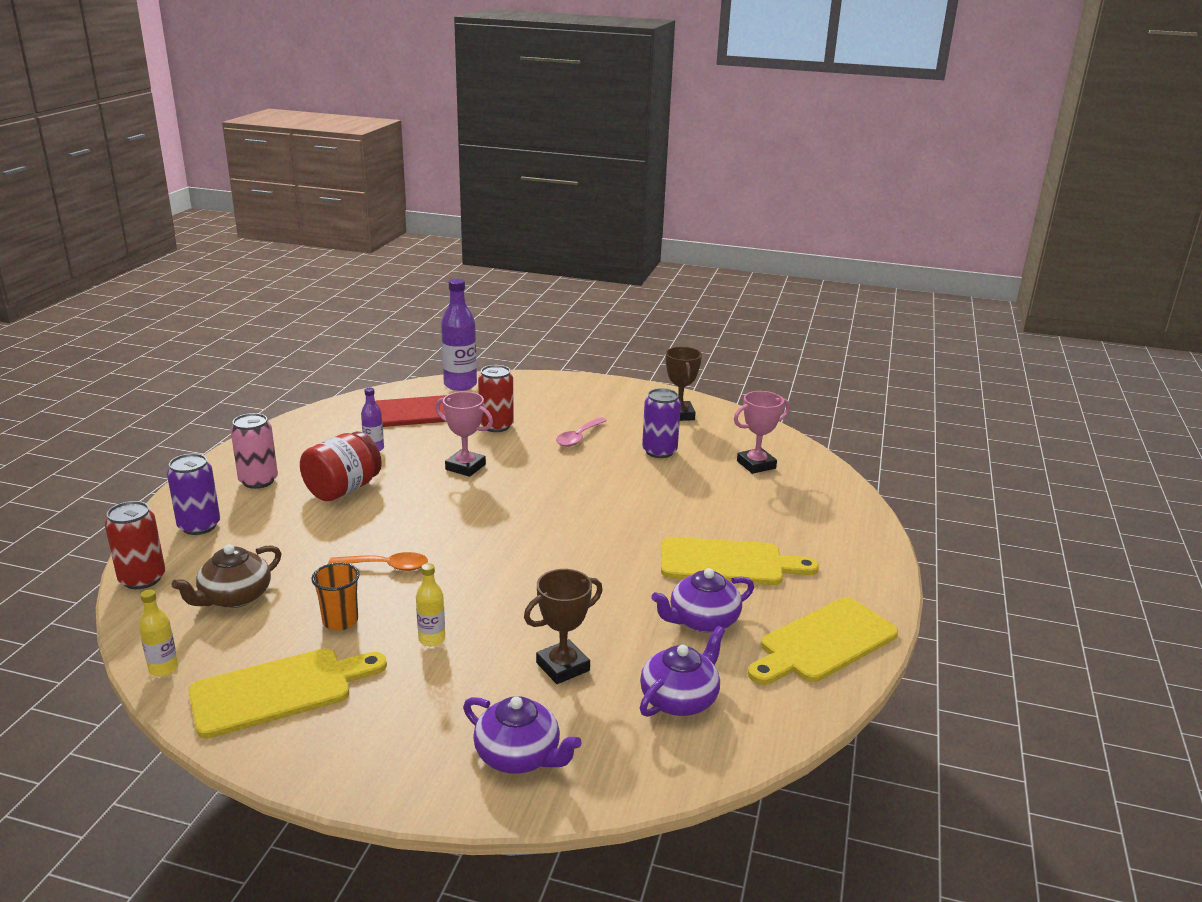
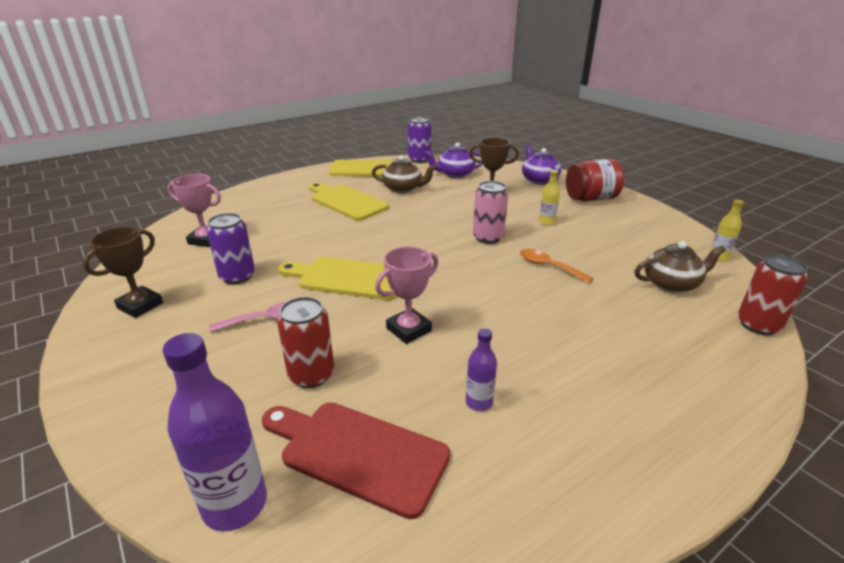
camera: 140 degrees left, 5 degrees up
(199, 526) = (713, 364): purple can -> purple can (419, 160)
(258, 481) = (642, 407): pink can -> pink can (488, 238)
(279, 691) = (644, 227): yellow cutting board -> yellow cutting board (348, 278)
(340, 621) = (597, 246): orange cup -> none
(343, 489) = (547, 352): red jar -> red jar (590, 199)
(465, 467) = (409, 329): pink trophy -> pink trophy turned 75 degrees clockwise
(702, 620) = (403, 188): purple teapot -> brown teapot

